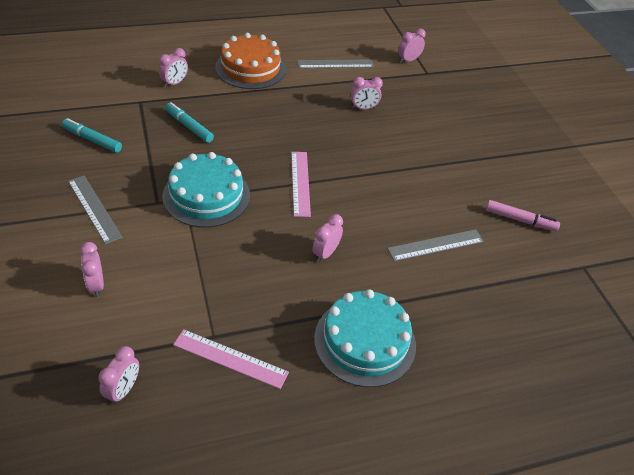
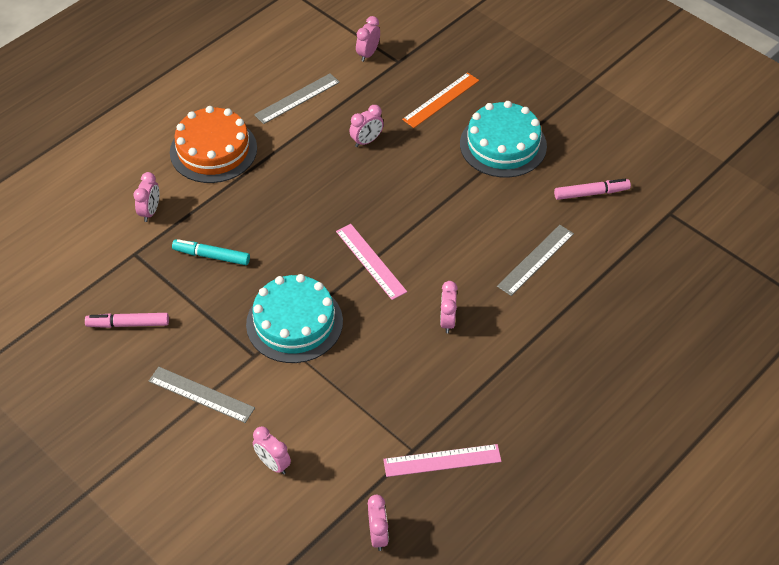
camera: 25 degrees left, 5 degrees up
(92, 140) = (128, 324): turquoise marker -> pink marker
(365, 341) = (538, 383): turquoise cake -> turquoise cake (503, 145)
(441, 107) = (441, 100): none -> orange ruler

